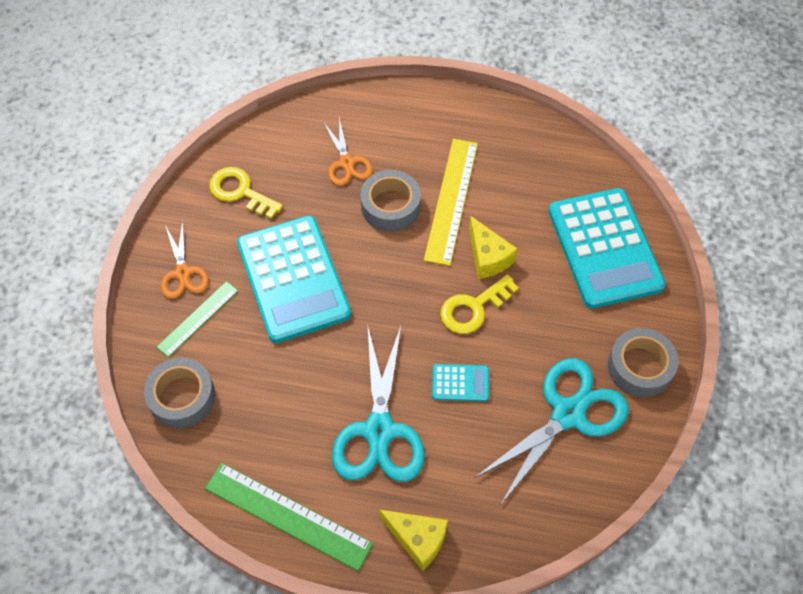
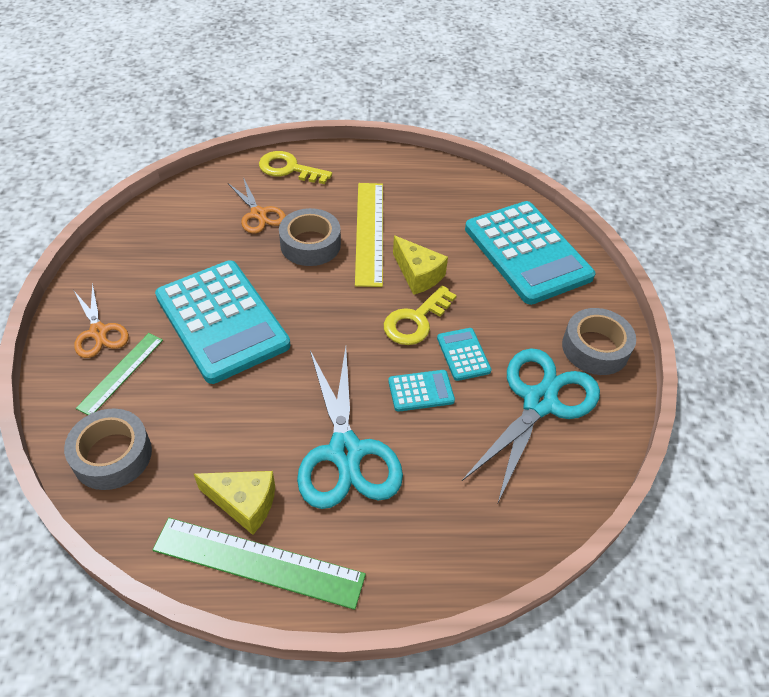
camera: 15 degrees left, 10 degrees down
(240, 191) = (152, 251): yellow key -> yellow key (289, 169)
(417, 539) = (415, 559): yellow cheese -> yellow cheese (244, 503)
(509, 352) = (463, 354): none -> turquoise calculator

